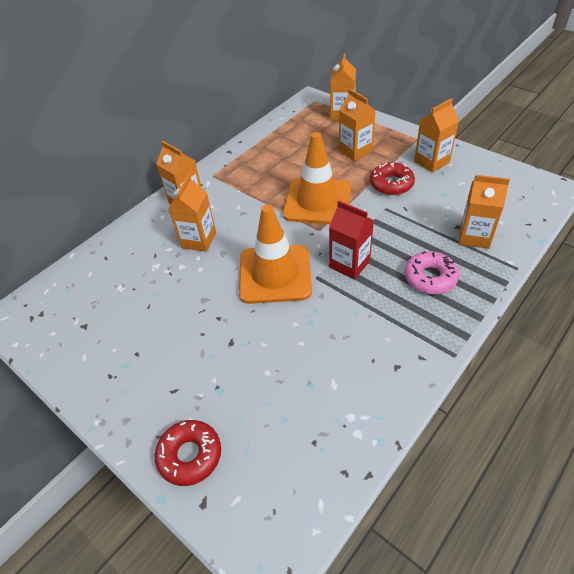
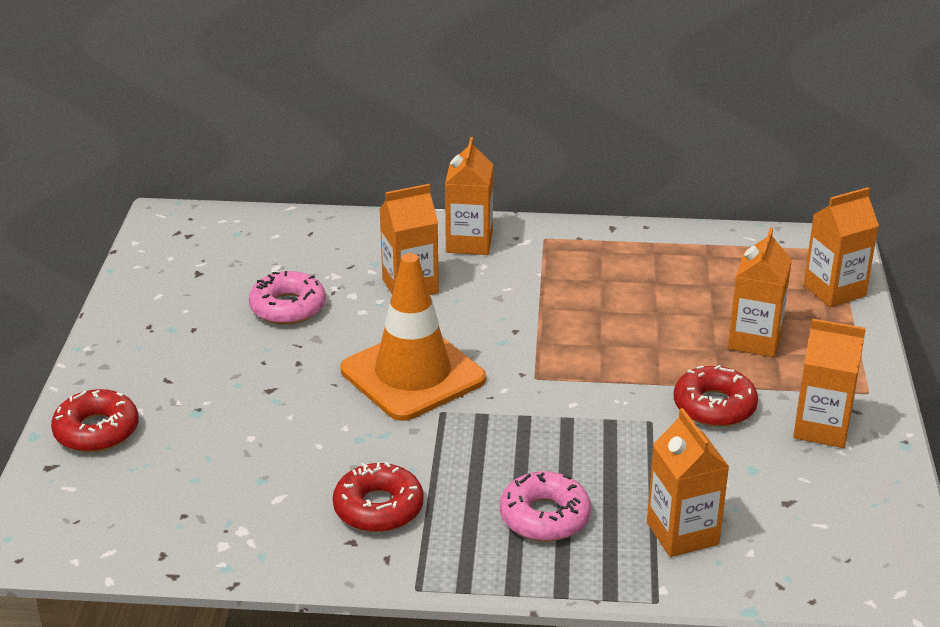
camera: 50 degrees right, 15 degrees down
(163, 299) = (288, 307): none -> pink donut
(317, 201) = (593, 351): orange traffic cone -> none
(349, 264) = (496, 431): red carton -> none
(376, 341) = (378, 508): none -> red donut

